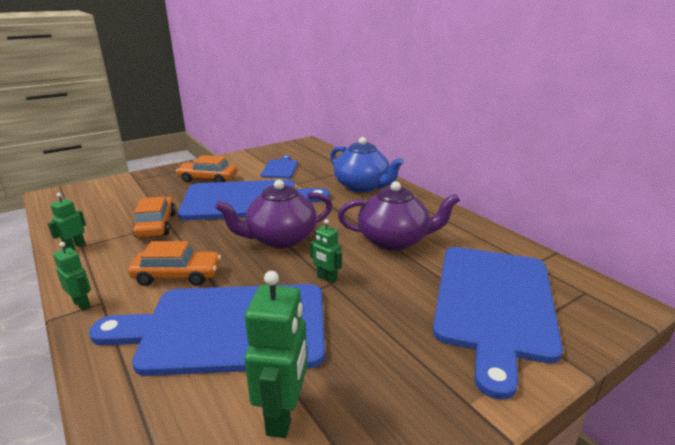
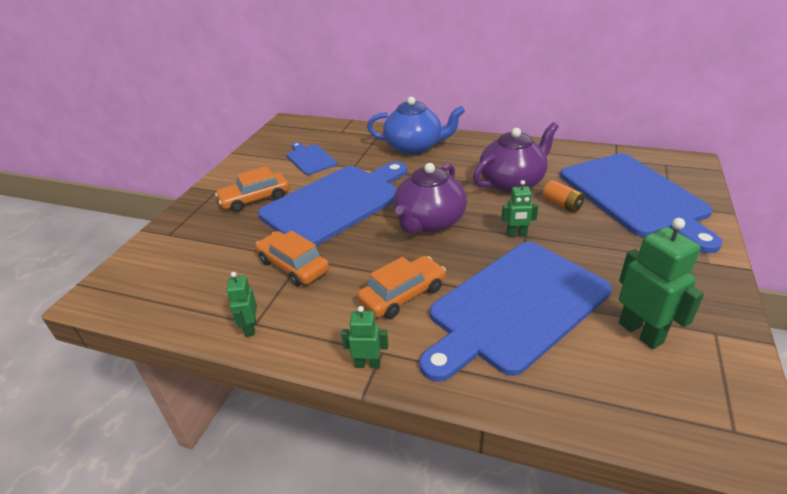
camera: 35 degrees left, 10 degrees up
(406, 276) = (562, 205): none -> orange battery

